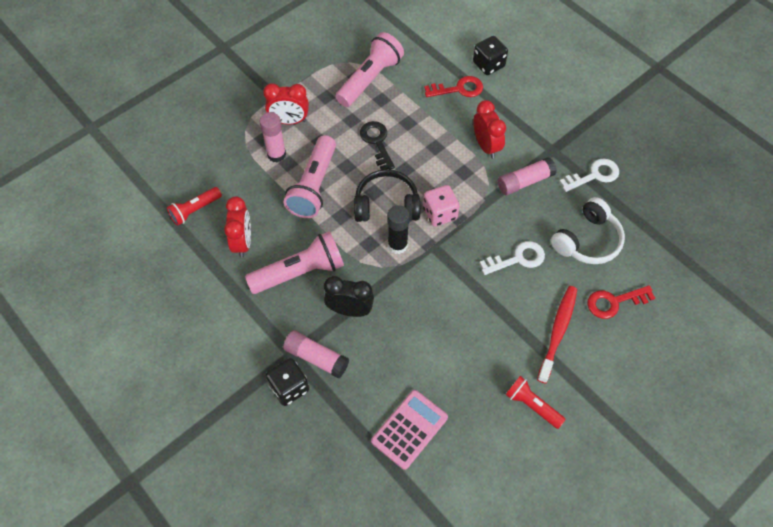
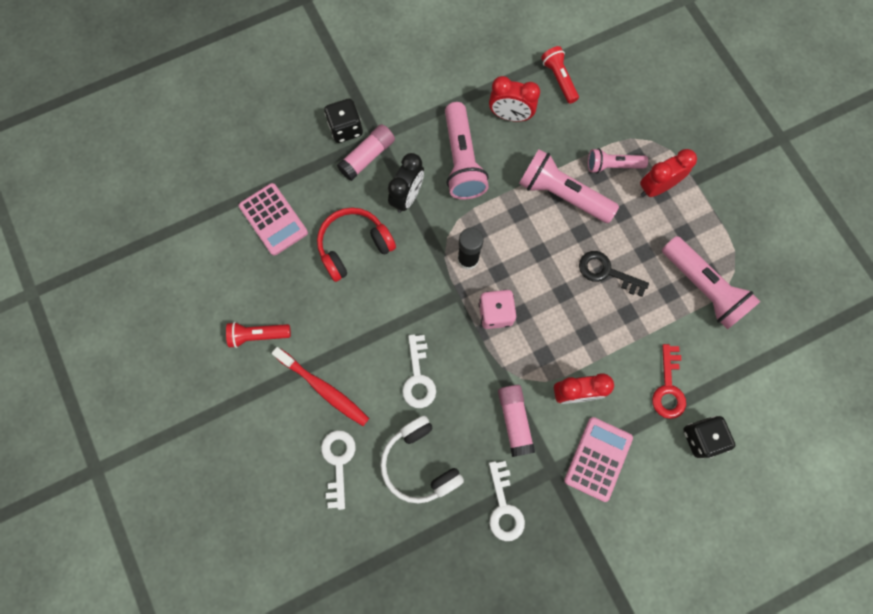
camera: 105 degrees right, 15 degrees up
(276, 154) = (612, 166): pink glue stick -> pink flashlight
(289, 121) = (656, 187): red clock -> red clock turned 45 degrees clockwise
(377, 142) = (606, 272): black key -> black key turned 150 degrees counterclockwise
(386, 204) = (521, 261): black headphones -> none
(414, 344) = (354, 246): none -> red headphones
(531, 123) = (598, 459): none -> pink calculator
(532, 405) = (258, 335): red flashlight -> red flashlight turned 150 degrees counterclockwise
(614, 302) = (338, 462): red key -> white key

